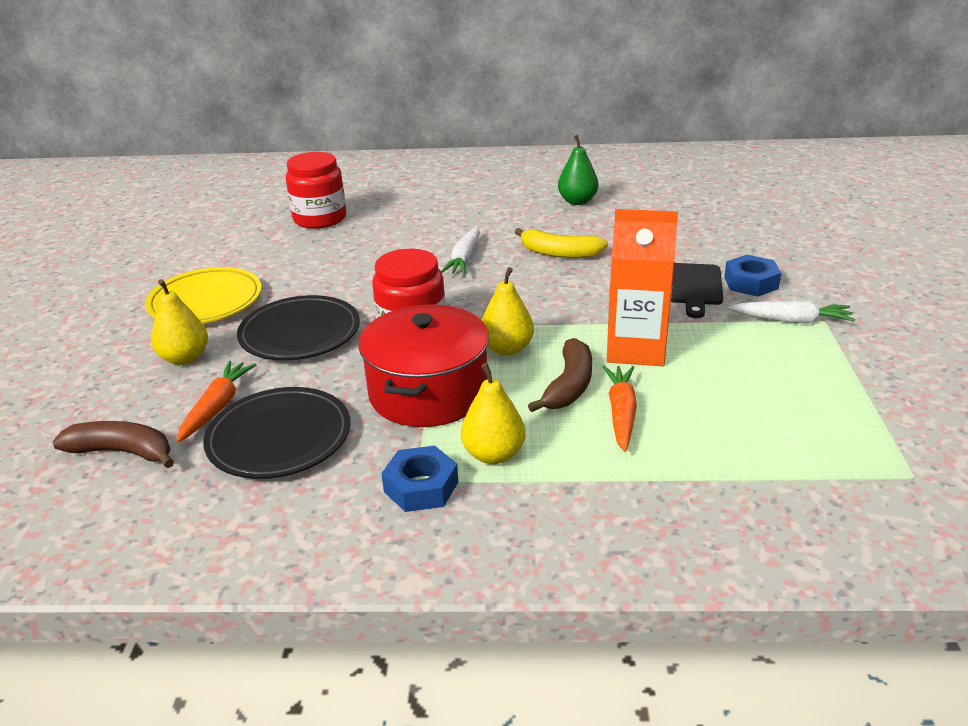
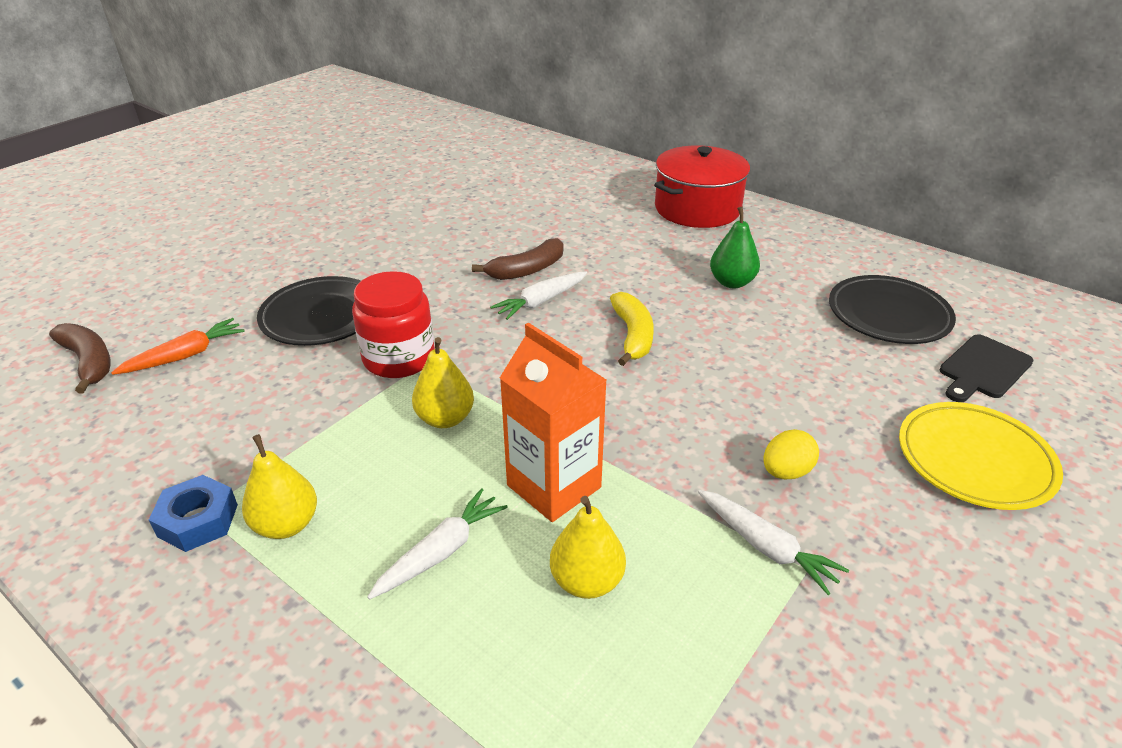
camera: 35 degrees right, 5 degrees up
(185, 358) = (225, 299): yellow pear -> yellow pear (586, 581)
(206, 302) = (304, 253): yellow plate -> yellow plate (974, 460)
(279, 438) = (180, 409): black plate -> black plate (888, 315)
(320, 219) = (483, 208): red jar -> none
(428, 392) = (328, 428): red pot -> red pot (697, 208)
(559, 253) = (633, 335): yellow banana -> yellow banana turned 150 degrees counterclockwise
(569, 386) = (440, 491): brown banana -> brown banana (527, 270)
(621, 413) = (441, 551): orange carrot -> white carrot
(693, 287) = (713, 443): black cutting board -> black cutting board (983, 369)
(751, 283) = (786, 472): blue nut -> yellow egg

